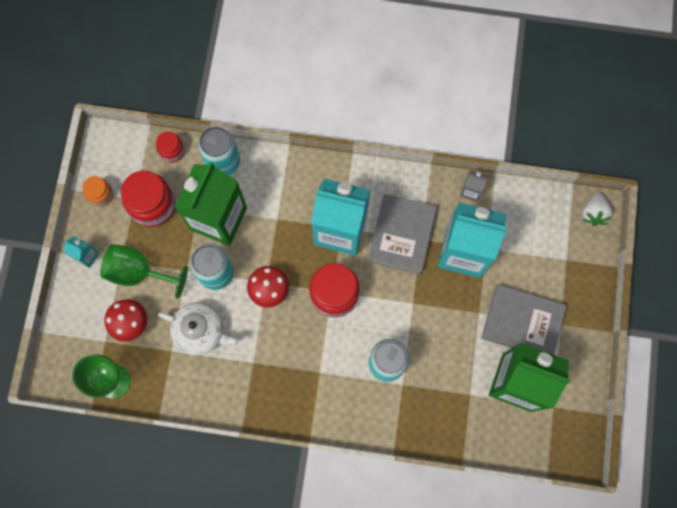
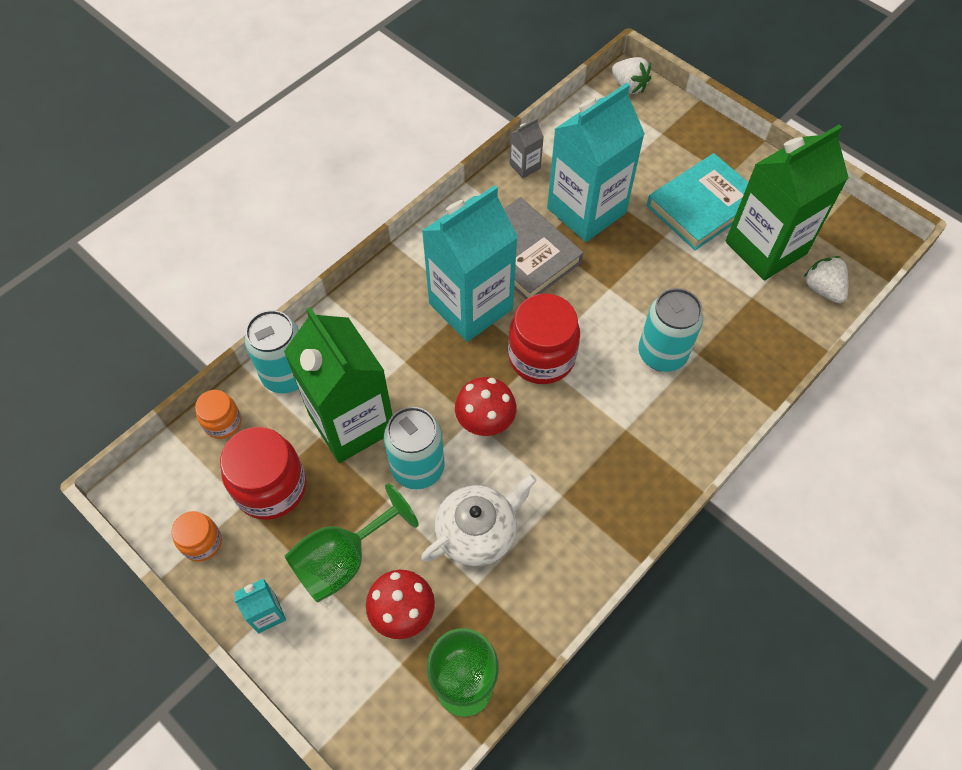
camera: 55 degrees left, 15 degrees down
(172, 151) = (223, 422): red jar -> orange jar
(509, 436) = (823, 289): none -> white strawberry
(522, 322) = (702, 206): grey book -> turquoise book

